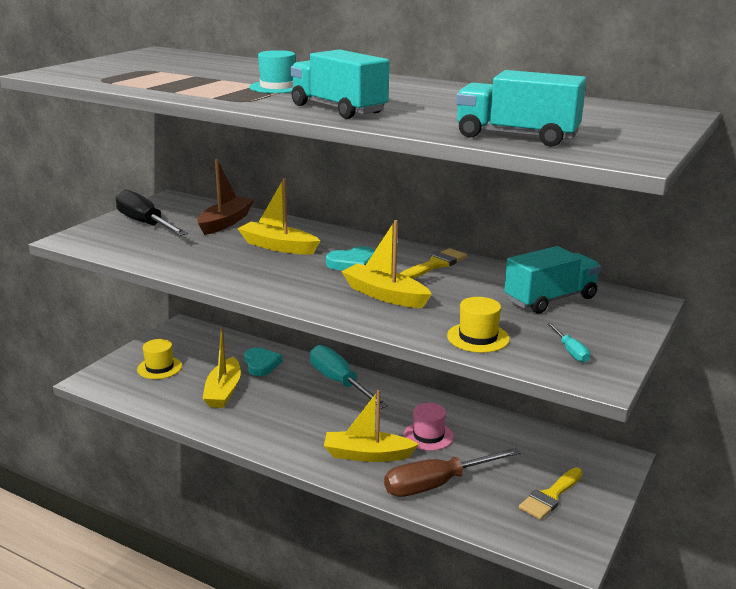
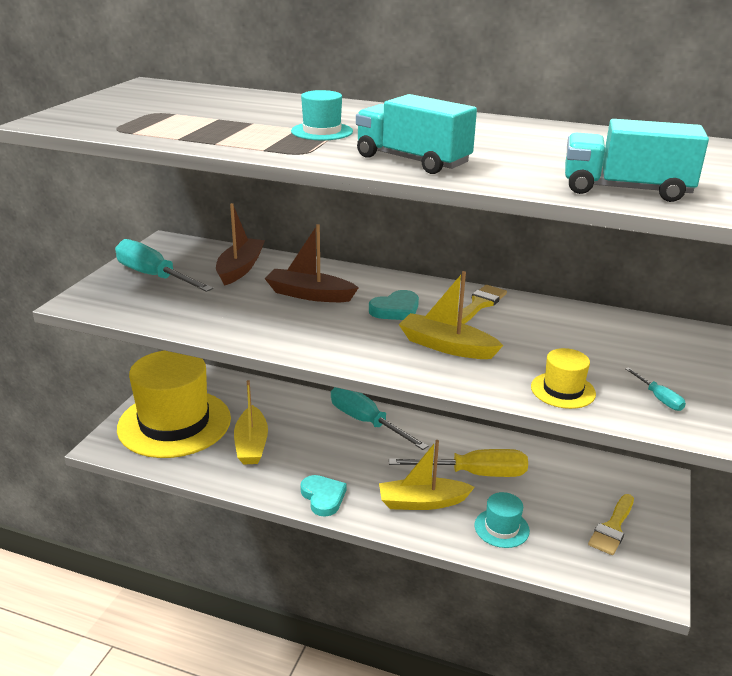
camera: 10 degrees left, 5 degrees up
(145, 224) = (154, 276): black screwdriver -> turquoise screwdriver
(159, 368) = (174, 423): yellow hat -> yellow hat, size x2.40
(261, 364) = (280, 408): turquoise heart -> turquoise heart (323, 497)
(278, 246) = (309, 294): yellow boat -> brown boat
(428, 436) = (474, 473): pink hat -> yellow screwdriver
(437, 484) = (501, 528): brown screwdriver -> turquoise hat
(550, 299) = (609, 337): turquoise truck -> none

